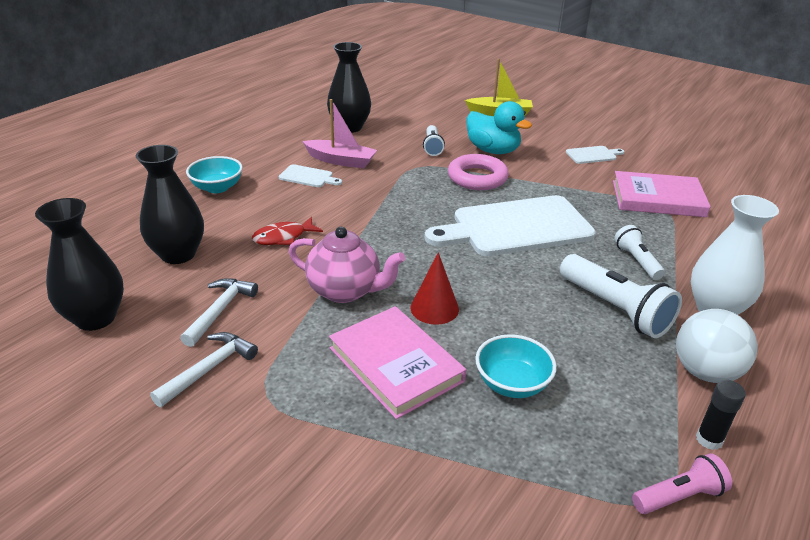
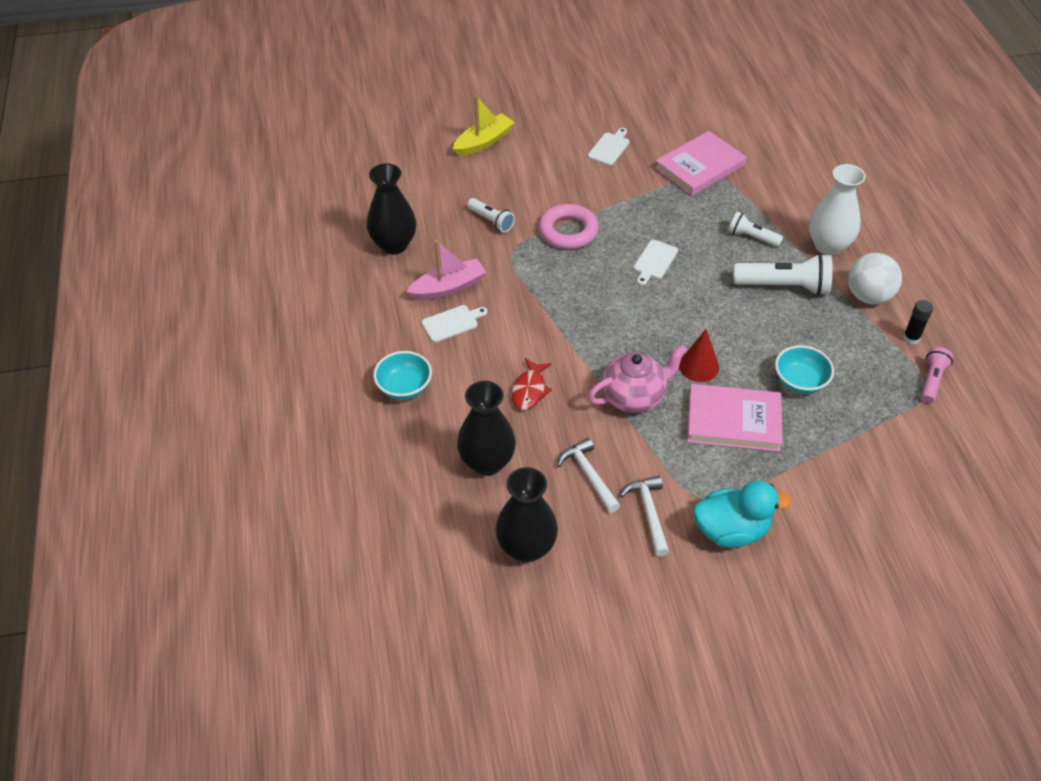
camera: 45 degrees left, 15 degrees up
(493, 150) = (538, 192): turquoise duck -> turquoise duck (731, 531)
(516, 227) = (654, 261): white cutting board -> white cutting board, size x0.42

